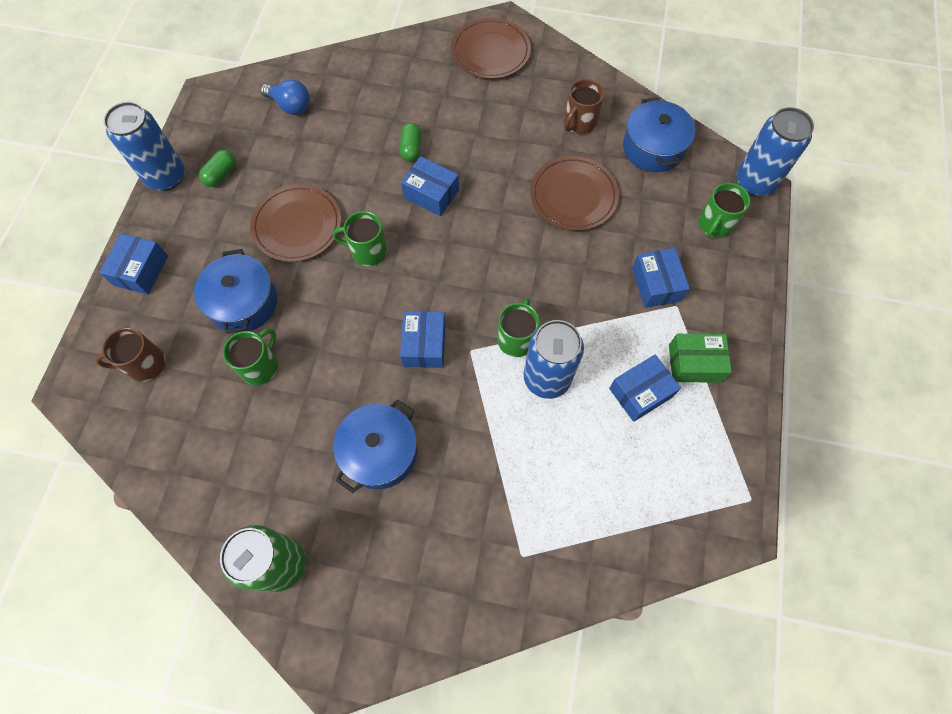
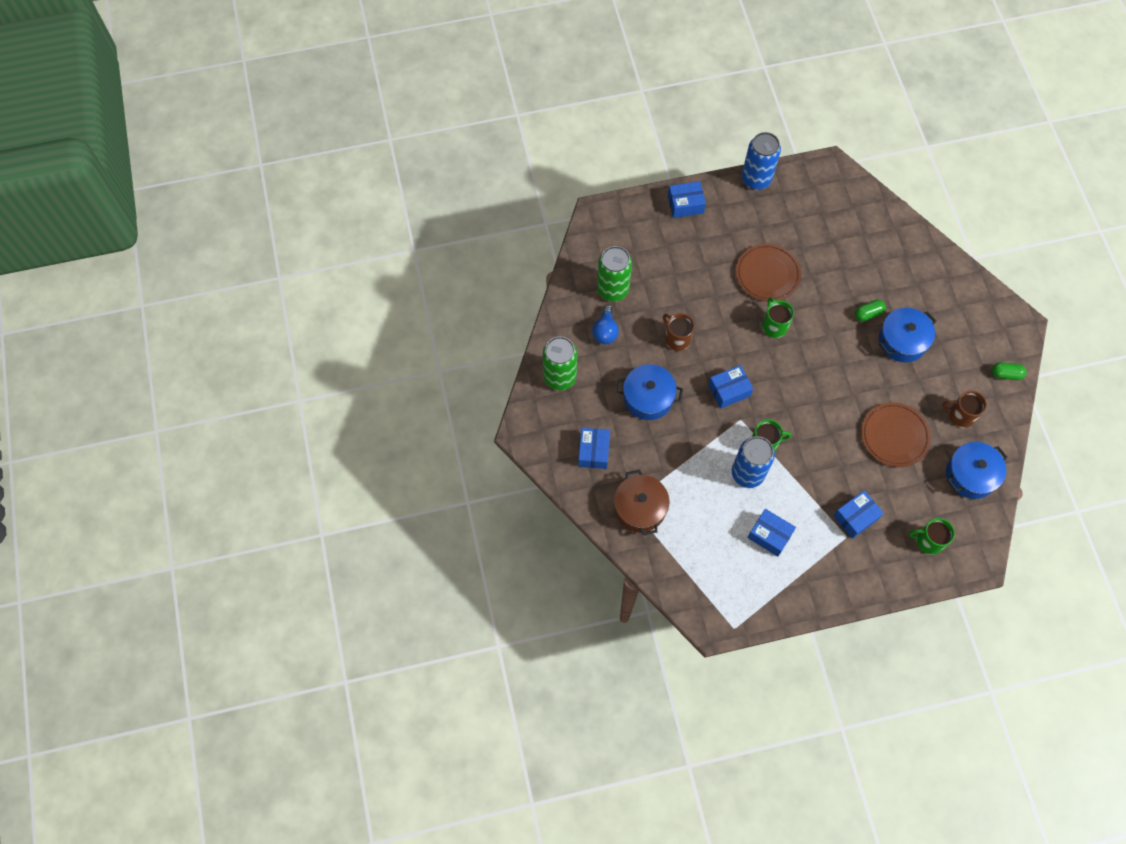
camera: 65 degrees right, 0 degrees up
(145, 364) = (630, 242): brown mug -> brown mug (677, 338)
(197, 421) = (612, 290): none -> green can
(221, 175) = (777, 209): green capsule -> green capsule (1006, 374)
(243, 302) = (698, 273): blue pot -> blue pot (902, 341)
(260, 366) = (663, 304): green mug -> none
(290, 106) = (855, 221): blue light bulb -> blue light bulb (605, 331)
(431, 194) = (840, 343): blue box -> blue box (594, 451)
(490, 52) = (986, 327): brown plate -> none
(533, 544) = (640, 508): none -> brown pot
(694, 363) = (809, 562): green box -> none
(755, 182) = (984, 558): blue can -> none

